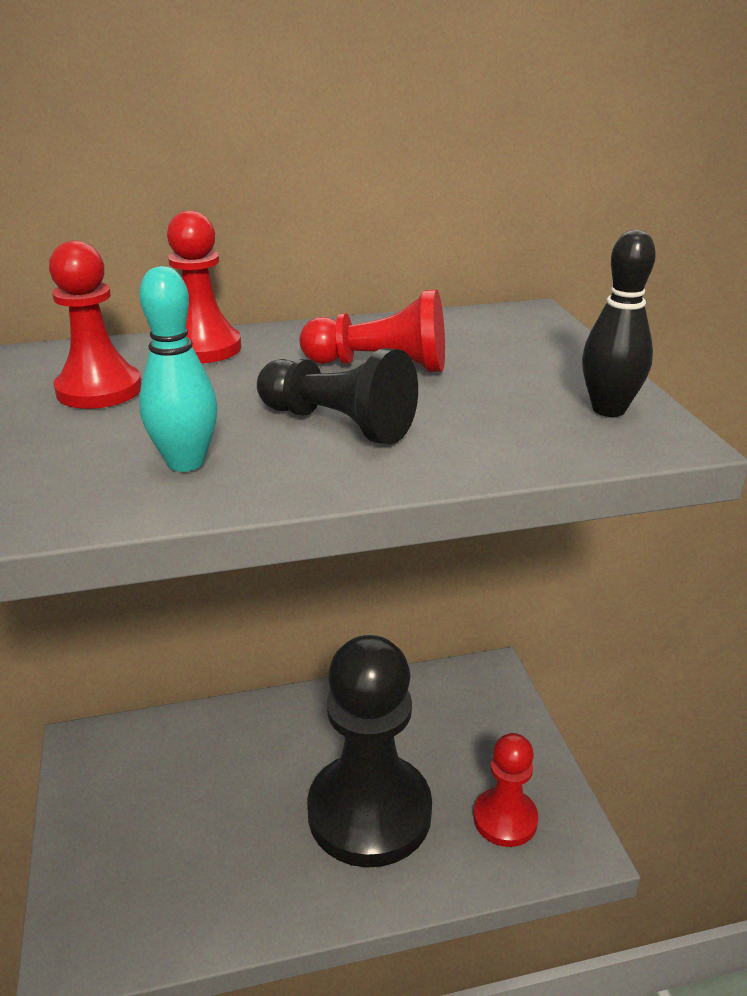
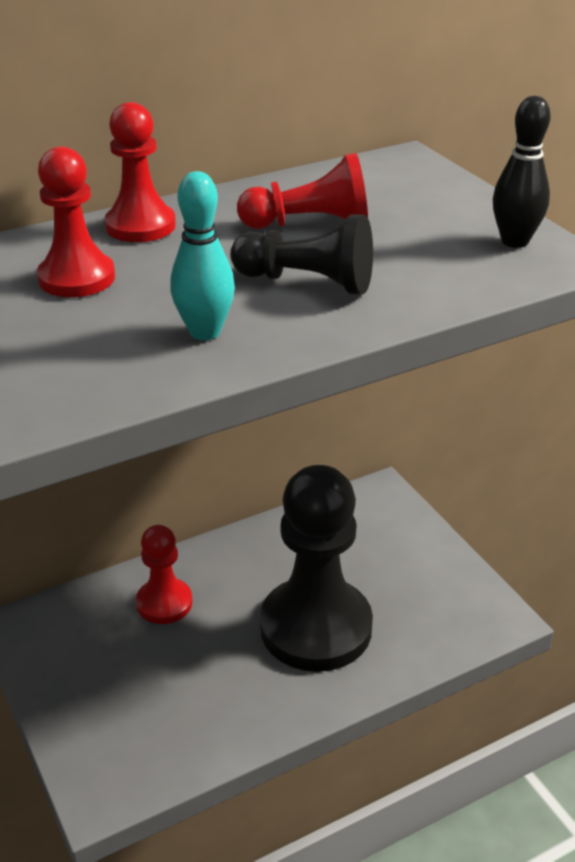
camera: 15 degrees left, 5 degrees up
(505, 819) = (432, 609): red pawn -> red pawn (164, 603)

